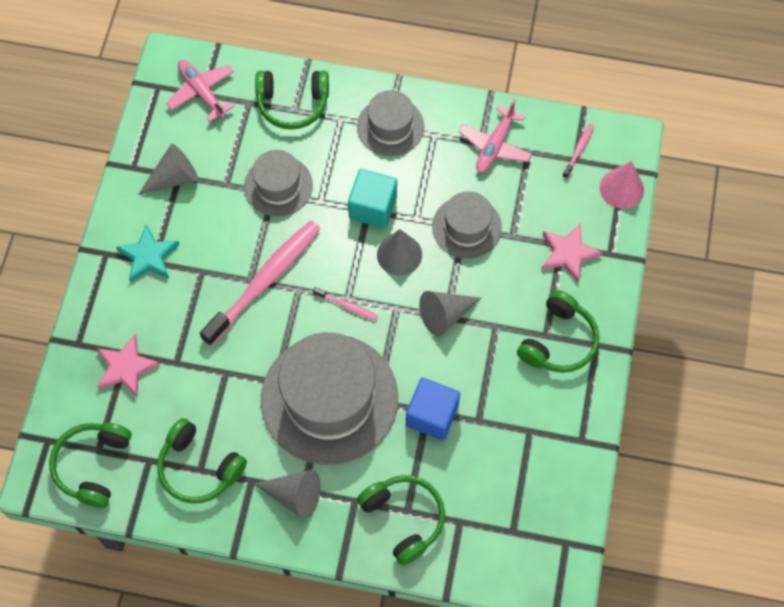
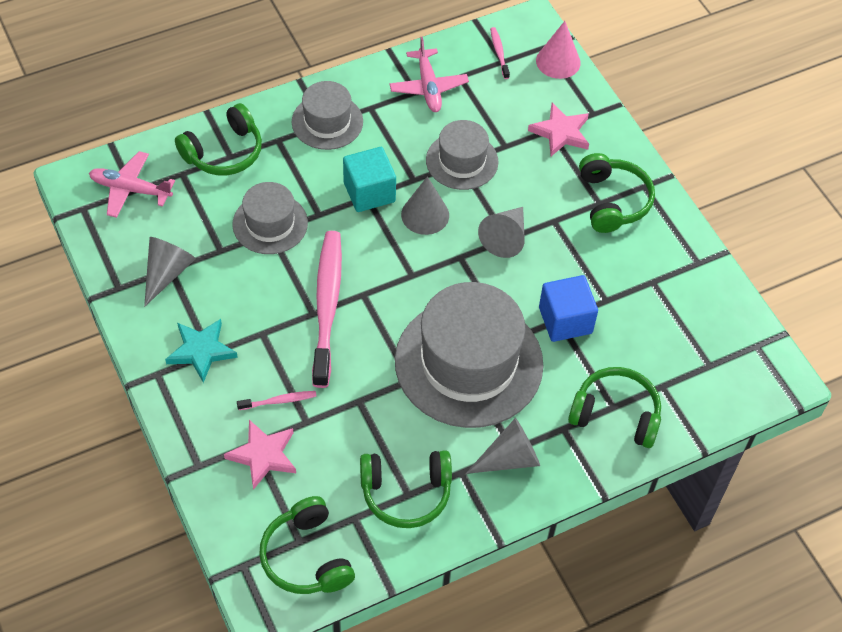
camera: 40 degrees left, 10 degrees down
(347, 306) = (417, 281): pink toothbrush -> pink toothbrush (279, 401)

